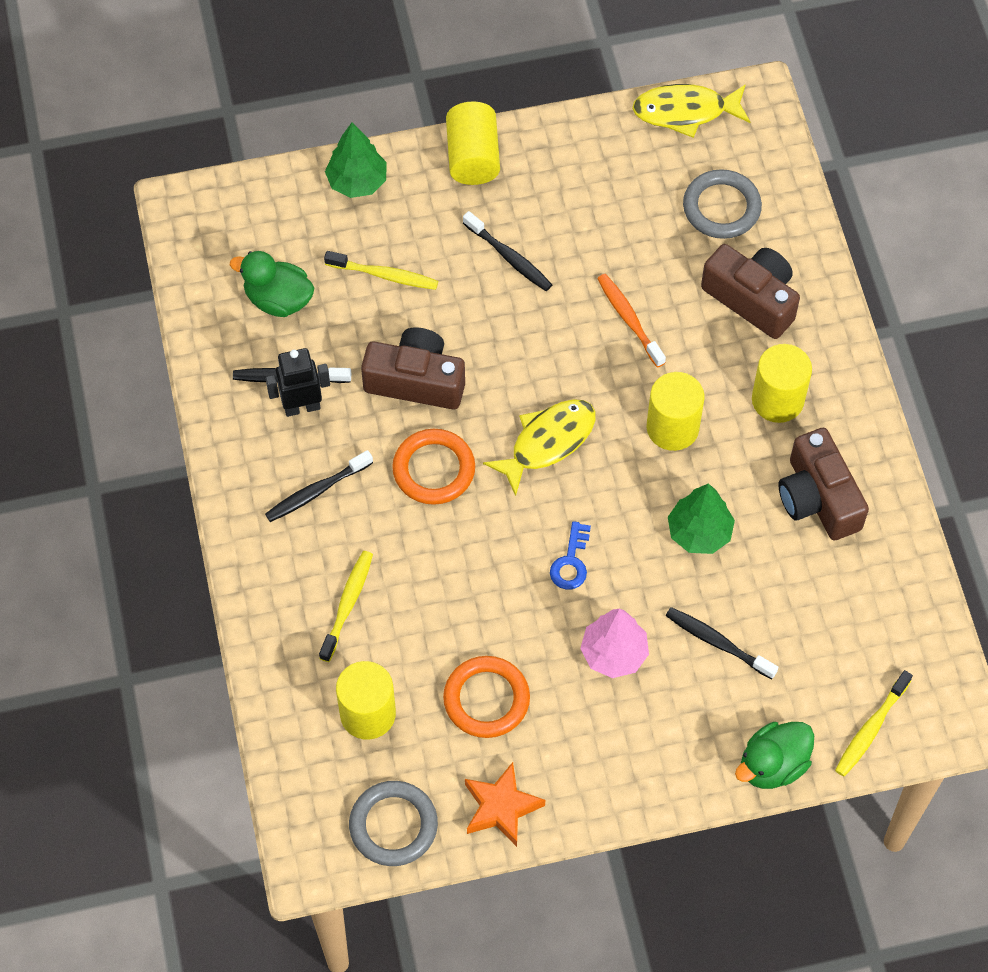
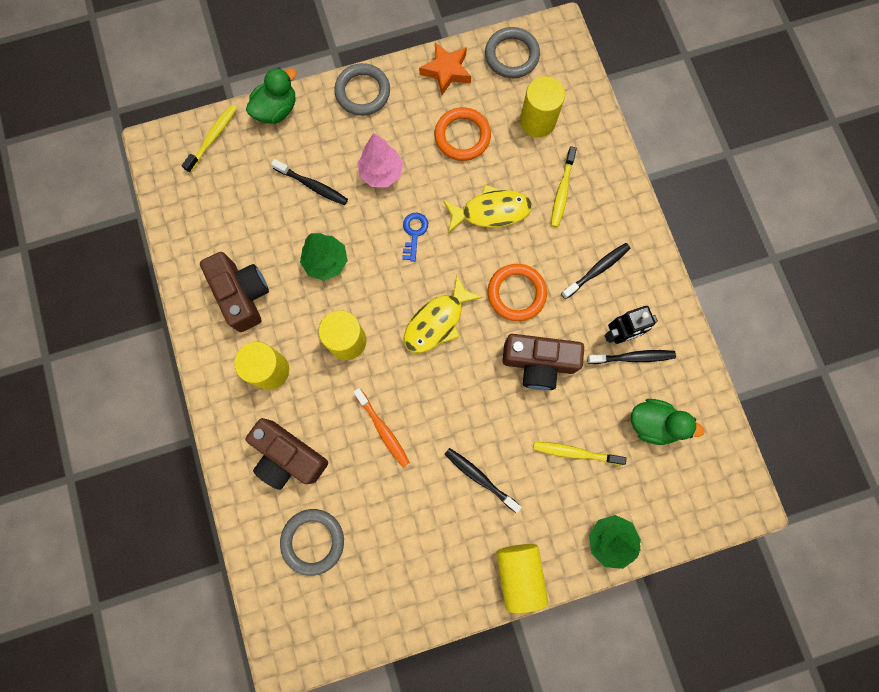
camera: 175 degrees right, 15 degrees up
(636, 783) = (362, 92): none -> grey ring
(685, 111) = (344, 638): yellow fish -> yellow fish (491, 211)

